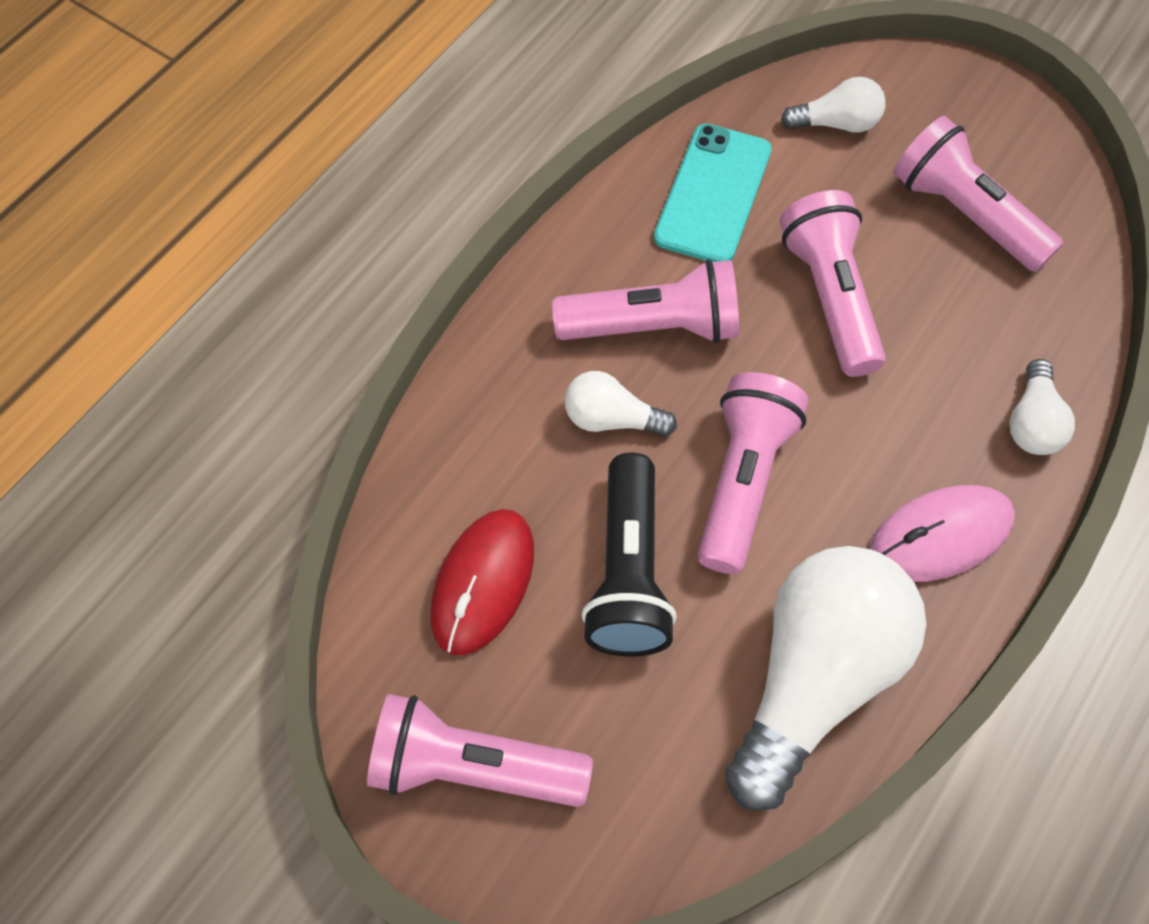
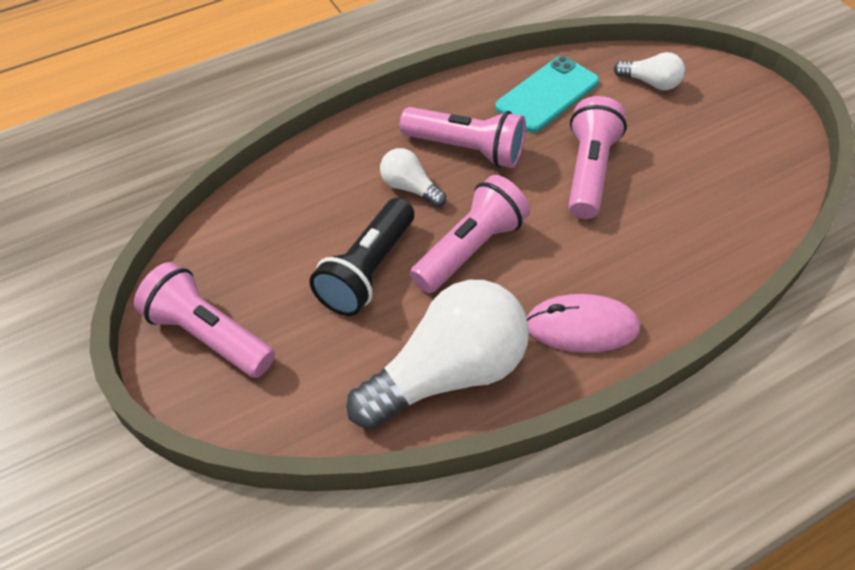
camera: 25 degrees right, 10 degrees down
(483, 583) = (278, 243): red mouse -> none
(965, 214) = (709, 156): pink flashlight -> none
(1032, 422) = (686, 286): white light bulb -> none

